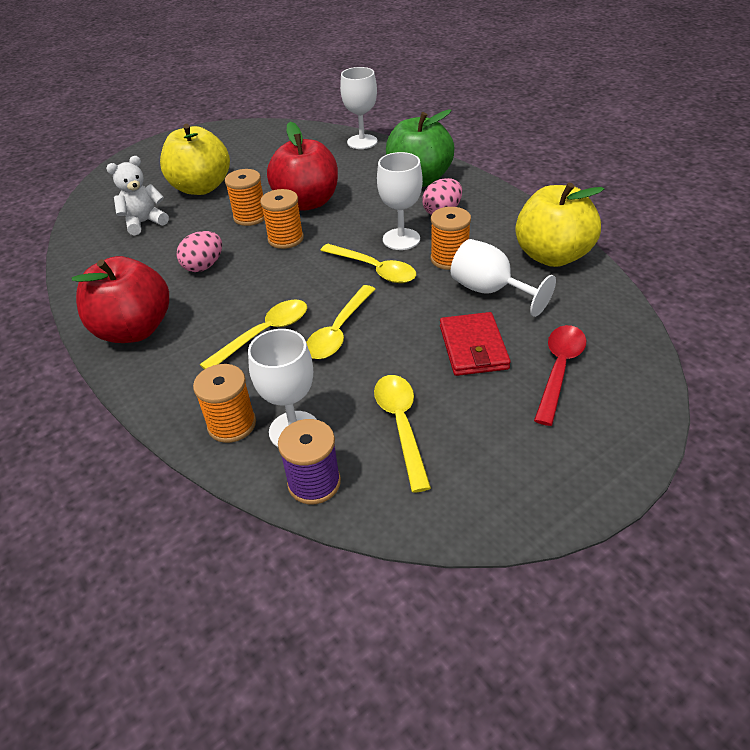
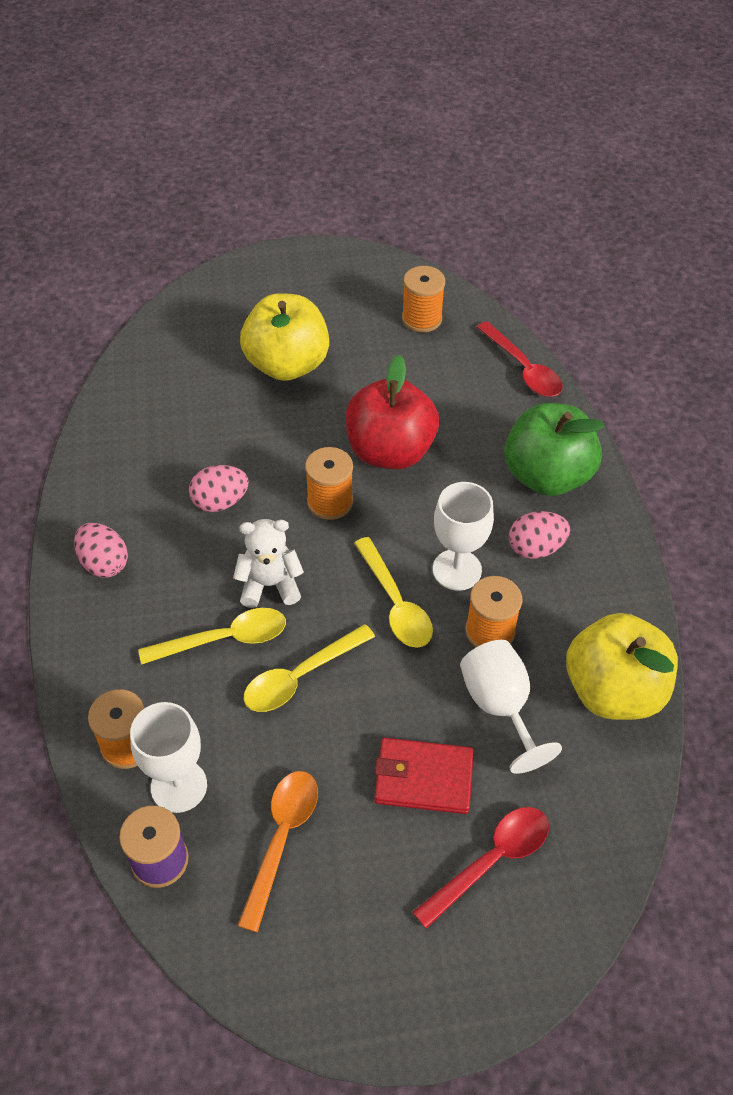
camera: 25 degrees right, 10 degrees up
(134, 330) = (104, 563): red apple -> pink egg
(144, 222) = (196, 396): white teddy bear -> white teddy bear (270, 585)
(250, 217) = (313, 444): orange spool -> orange spool (421, 319)
(362, 142) = (523, 369): white goblet -> red spoon
(401, 425) = (282, 838): yellow spoon -> orange spoon
(473, 347) = (423, 778): red wallet -> red wallet turned 75 degrees clockwise

